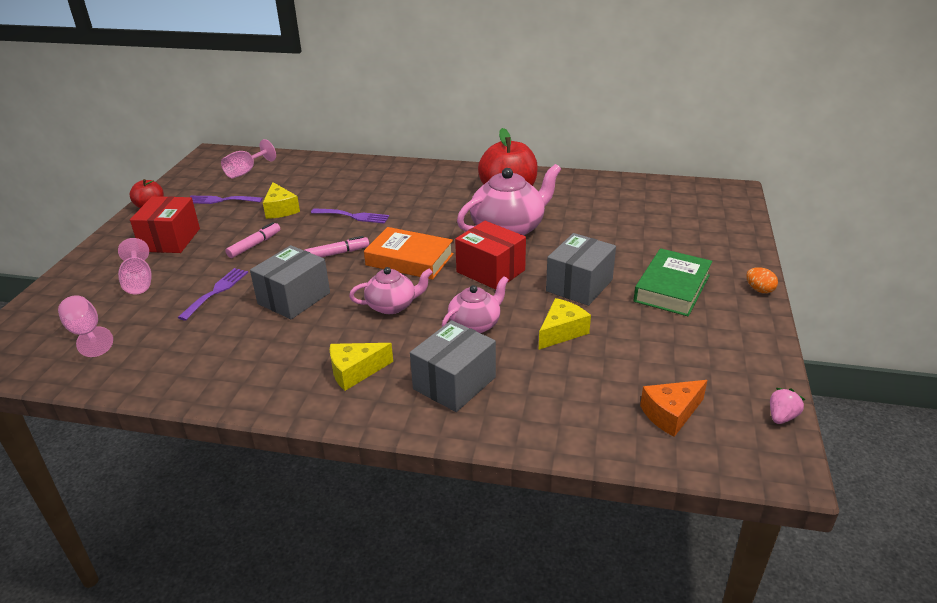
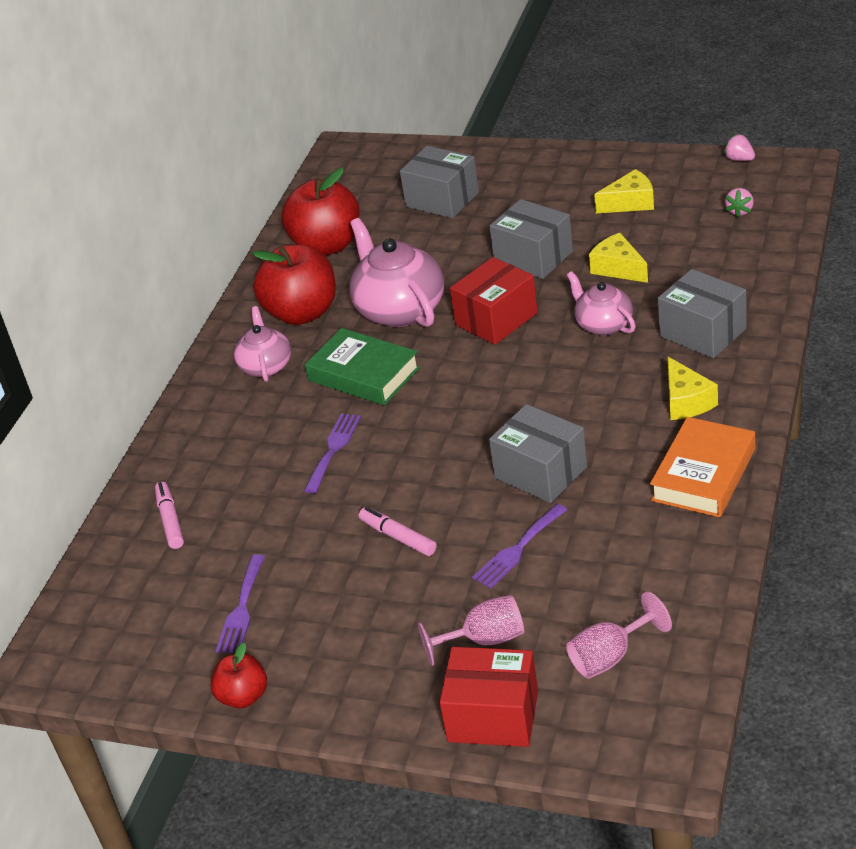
camera: 80 degrees left, 5 degrees up
(170, 240) = (364, 638): red box -> red box (493, 716)
(216, 291) = (517, 549): purple fork -> purple fork turned 75 degrees counterclockwise
(246, 171) = (138, 601): pink goblet -> none
(280, 209) = (293, 530): yellow cheese -> yellow cheese (630, 203)
(337, 253) = (435, 450): pink marker -> pink marker (170, 520)
(392, 306) = (563, 388): pink teapot -> pink teapot (266, 366)
(409, 259) = (461, 385): orange book -> orange book (704, 475)
(593, 195) = (327, 245): none -> red apple
(664, 237) = (442, 199): none -> grey box
(671, 414) = (739, 211): orange cheese -> pink strawberry
(672, 288) = (544, 200): green book -> green book (363, 374)
(759, 290) = (552, 152): orange egg -> none

